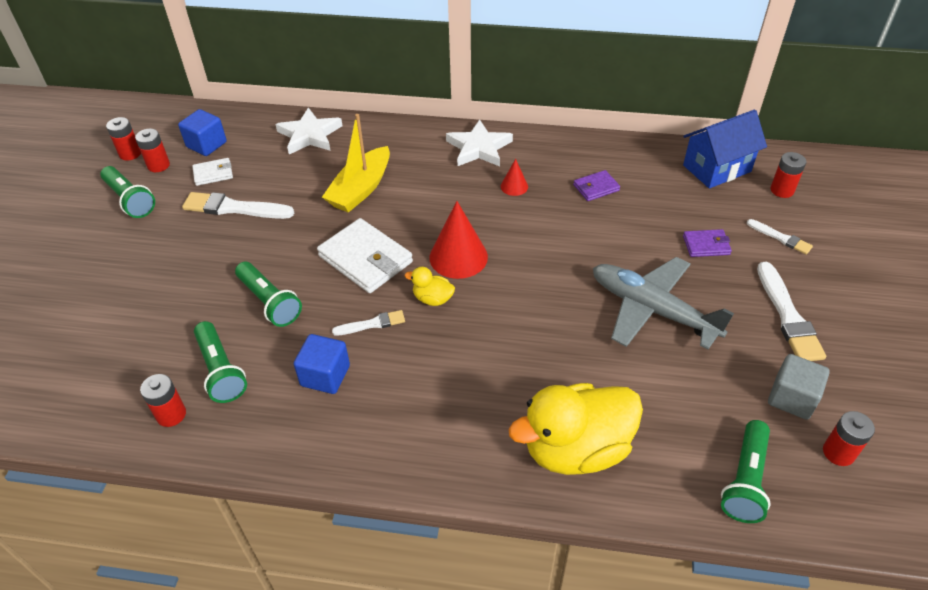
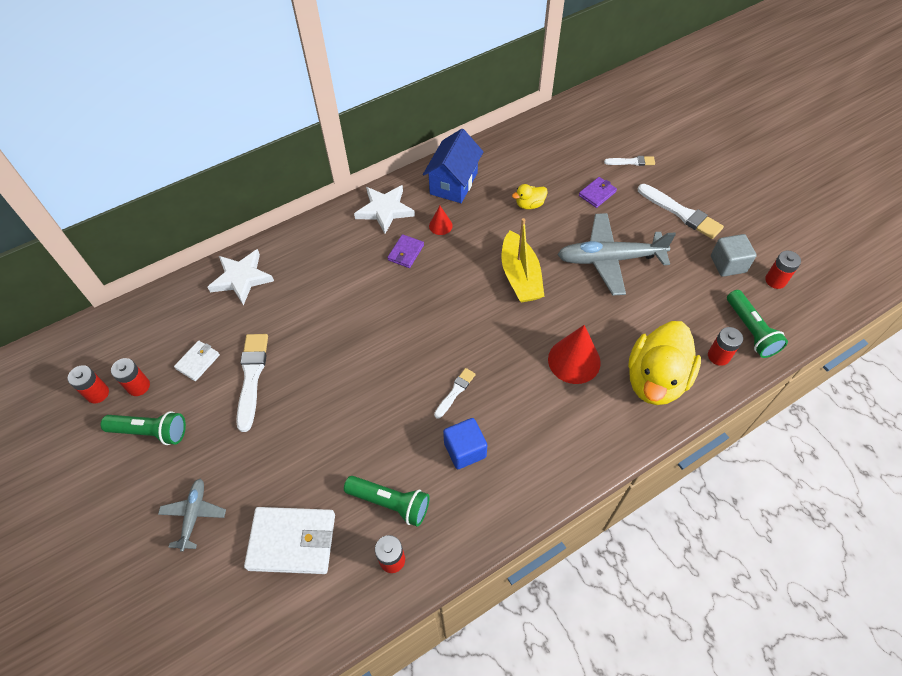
camera: 40 degrees left, 10 degrees up
(89, 275) = (194, 515): none -> grey plane
(206, 145) = (160, 341): blue cube -> none
(235, 208) = (252, 377): white brush -> white brush turned 120 degrees clockwise
(269, 302) = (366, 429): green flashlight -> none
(361, 189) = (334, 297): yellow boat -> yellow boat (520, 276)
(365, 259) = (398, 349): white wallet -> white wallet (292, 541)
(432, 299) = (475, 345): yellow duck -> yellow duck (529, 204)
(458, 257) = (459, 303): red cone -> red cone (574, 360)
(596, 188) = (494, 193): purple wallet -> purple wallet (406, 252)
(716, 168) = (552, 133): blue house -> blue house (453, 183)
(782, 190) = (602, 127): red battery -> red battery (718, 356)

